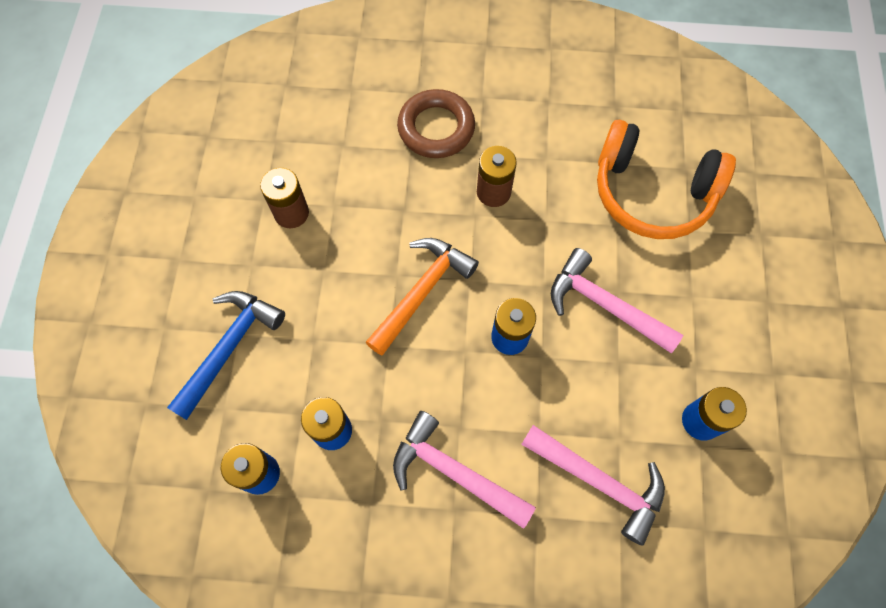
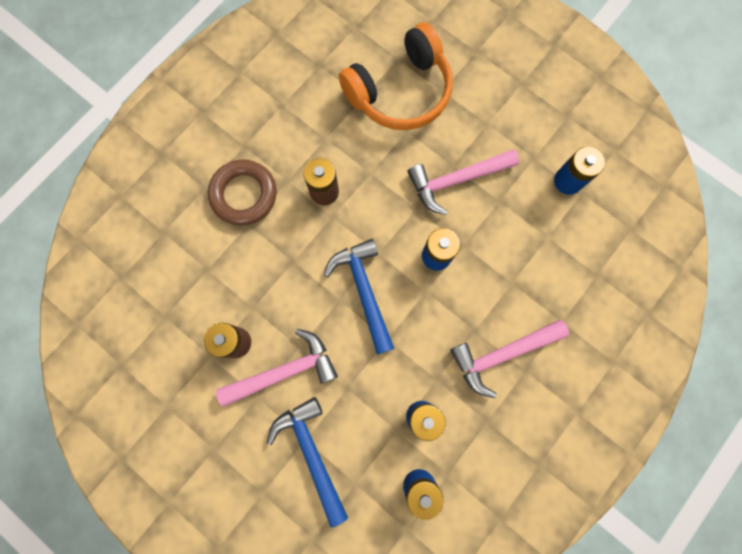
camera: 55 degrees left, 10 degrees up
(421, 292) = (364, 291): orange hammer -> blue hammer
(599, 481) = (565, 269): pink hammer -> pink hammer (284, 371)

